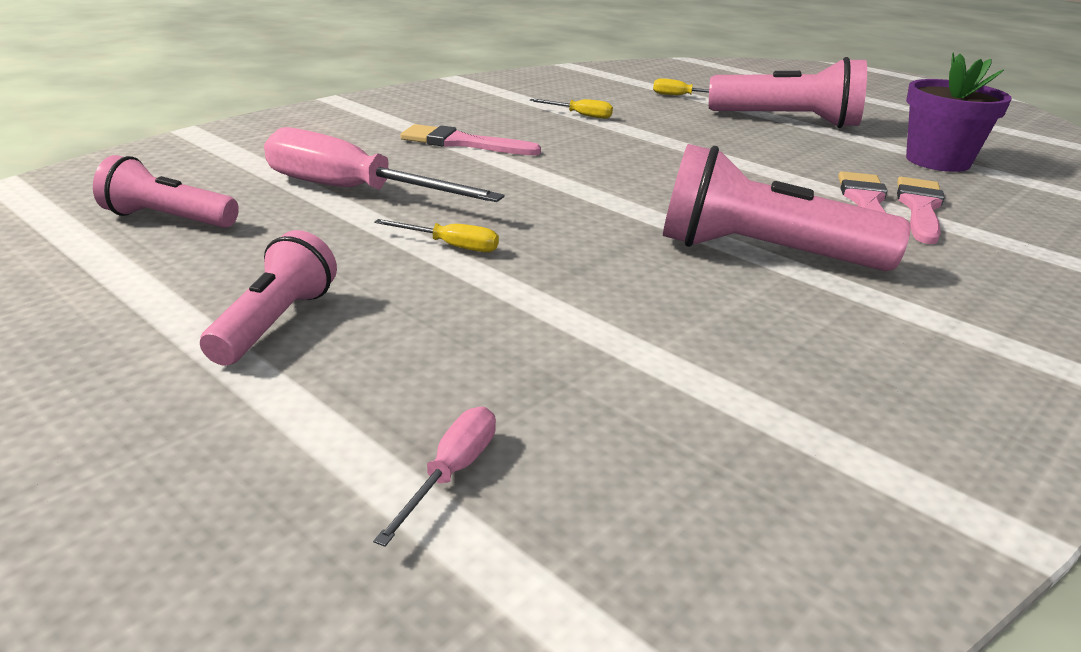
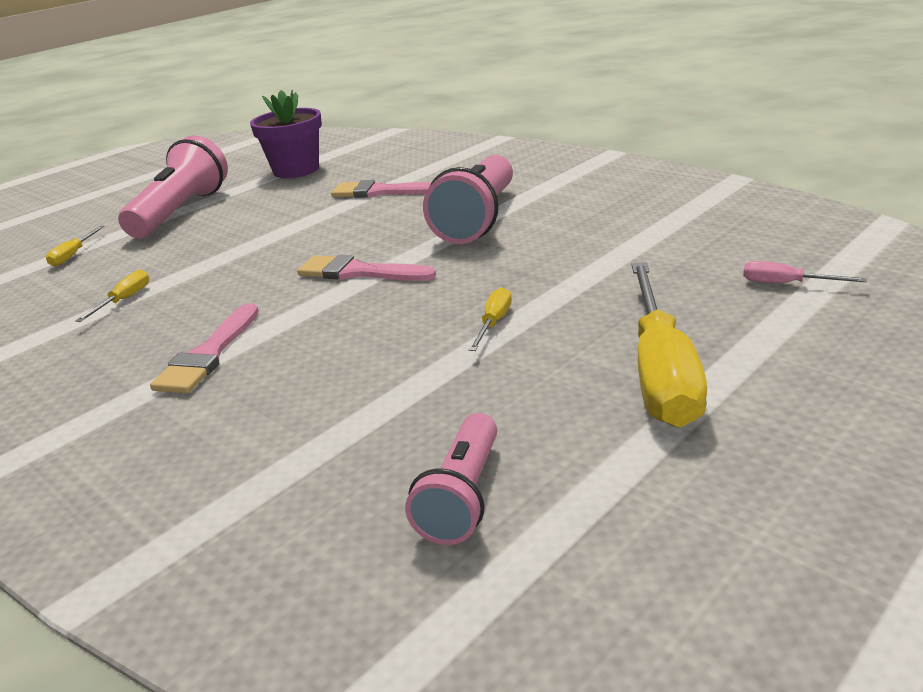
camera: 85 degrees left, 0 degrees up
(274, 323) = (661, 371): pink flashlight -> yellow screwdriver
(353, 191) = (364, 393): pink screwdriver -> none
(920, 208) = (390, 179): pink brush -> pink brush (358, 272)

